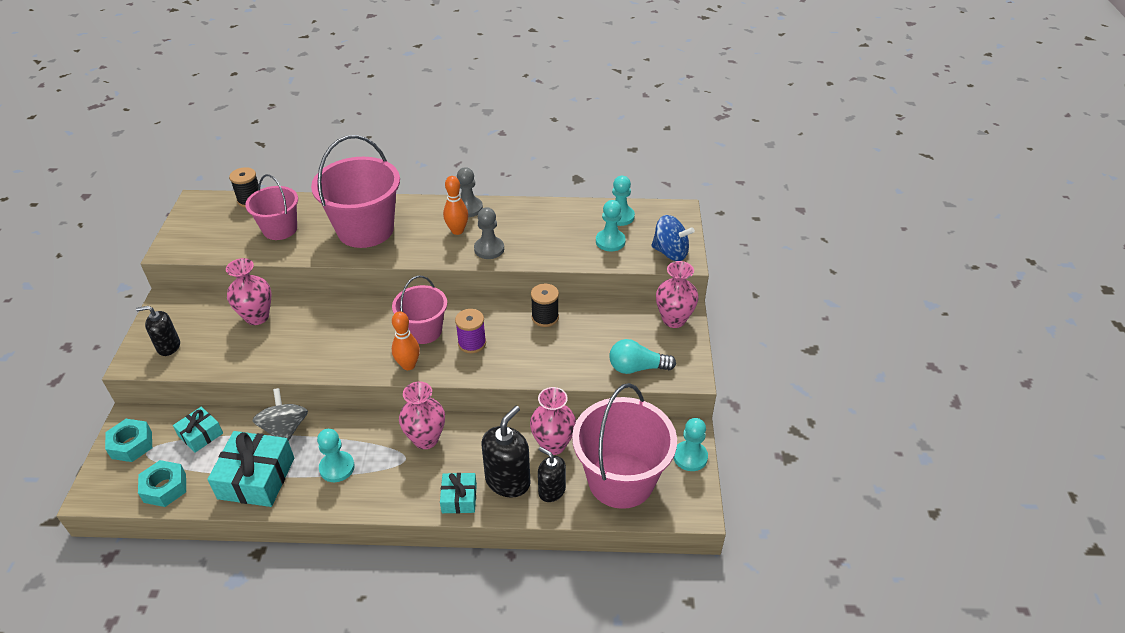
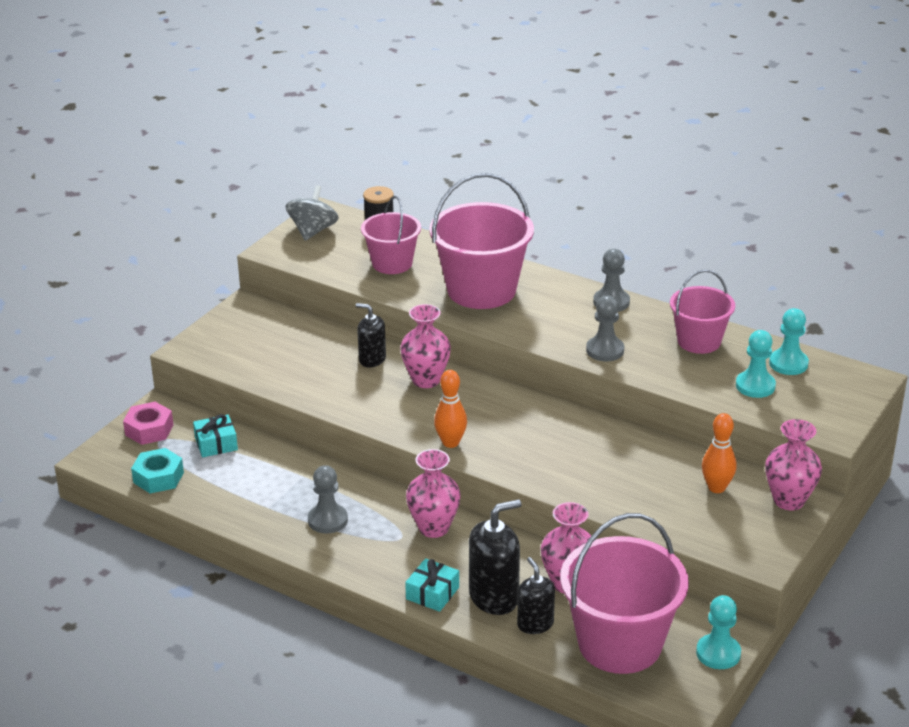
camera: 30 degrees right, 10 degrees down
(131, 445) = (149, 430): turquoise nut -> pink nut
(168, 346) = (226, 346): black soap dispenser -> black soap dispenser (372, 359)
(256, 478) = (245, 500): turquoise gift -> none
(257, 317) = (326, 347): pink vase -> pink vase (426, 380)
(285, 429) = (298, 467): grey spinning top -> grey spinning top (313, 231)
(337, 467) = (327, 520): turquoise pawn -> grey pawn
(424, 331) = (489, 416): pink bucket -> pink bucket (699, 341)
(457, 231) = (582, 321): orange bowling pin -> orange bowling pin (716, 488)
(472, 343) = (533, 445): purple spool -> none
(545, 317) = (634, 447): black spool -> none
(637, 368) = (705, 532): turquoise light bulb -> none
(670, 252) = (821, 420): blue spinning top -> none

